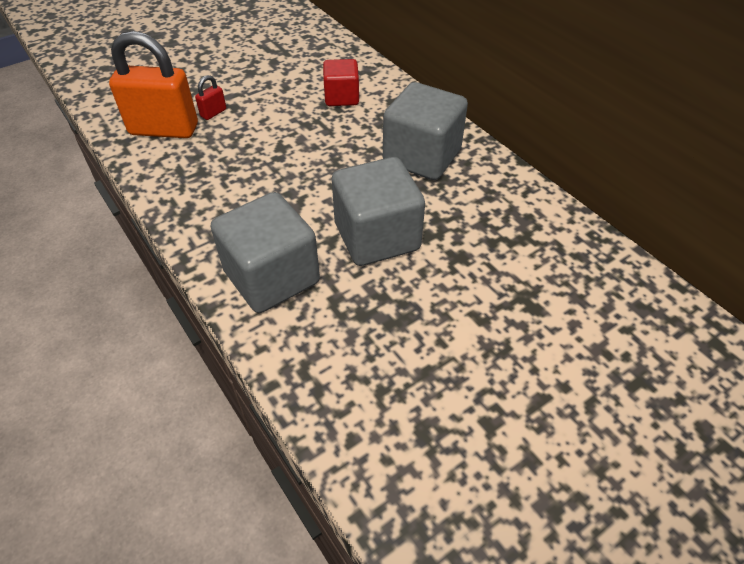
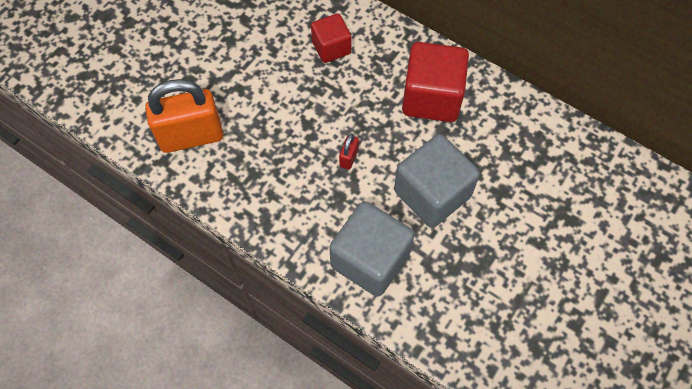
camera: 20 degrees left, 15 degrees up
(213, 113) = (225, 102): red padlock -> red padlock (349, 158)
(422, 157) = (431, 97): grey cube -> red cube

